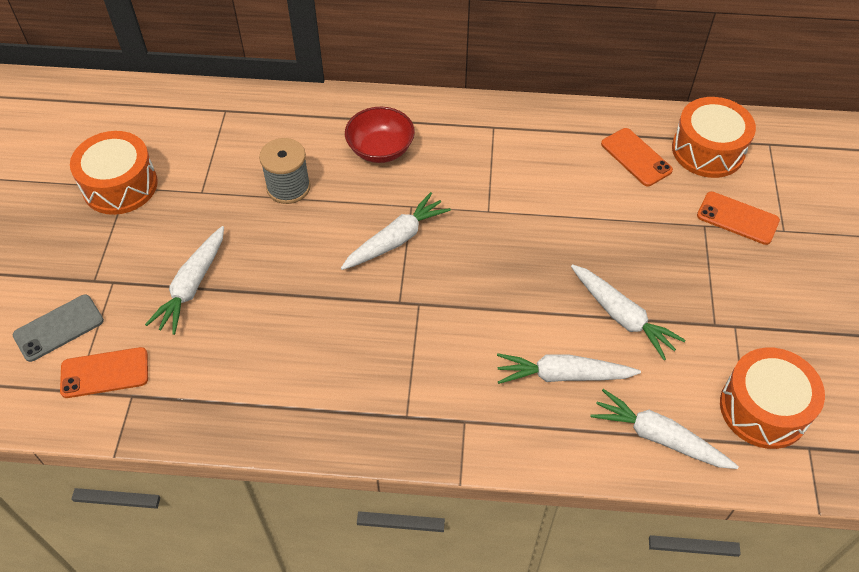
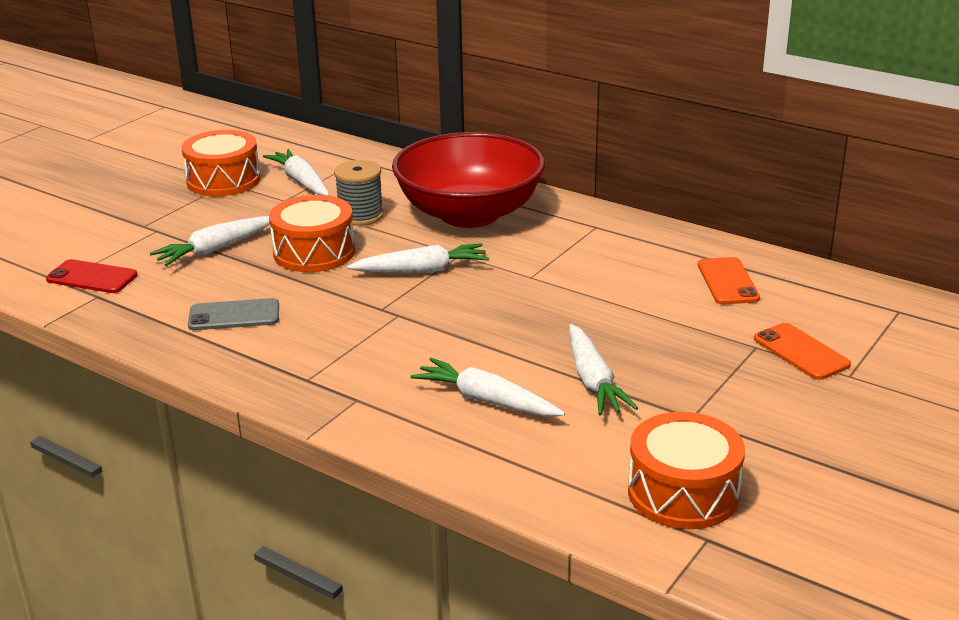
camera: 30 degrees right, 25 degrees down
(58, 328) = (87, 243): grey phone -> grey phone (234, 315)
(105, 373) = (92, 277): orange phone -> red phone
(380, 149) = (469, 214): red bowl -> red bowl, size x2.03
(659, 437) = (541, 473): white carrot -> white carrot (301, 182)
(708, 150) = (817, 297): orange drum -> orange drum (314, 252)

